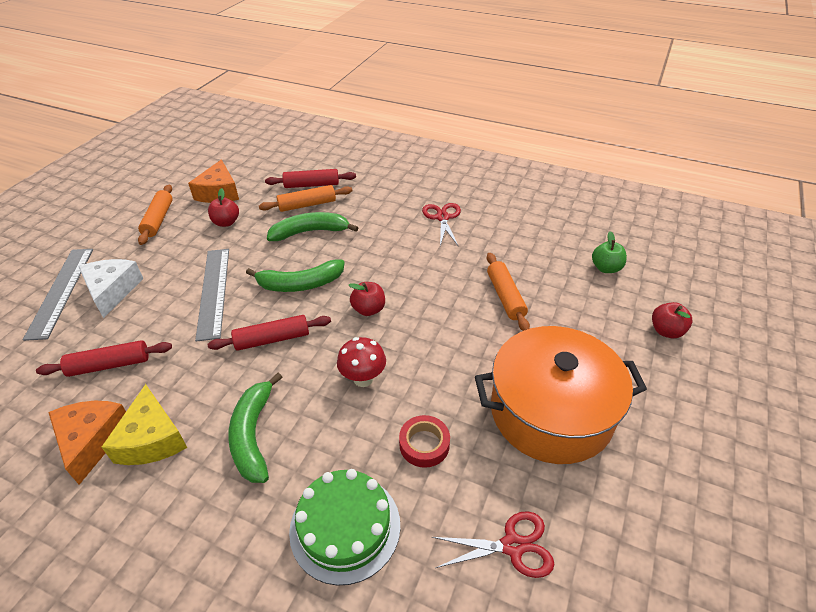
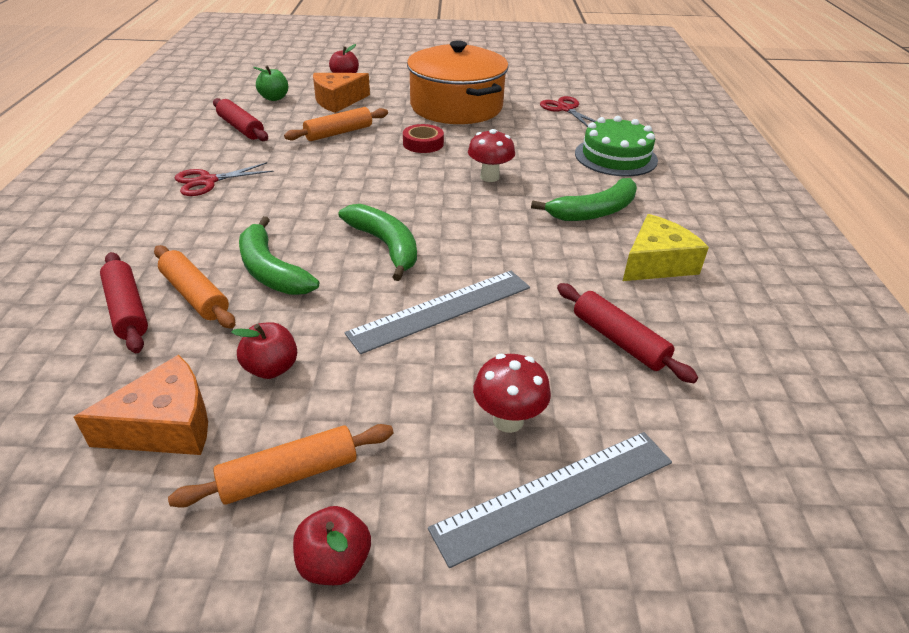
camera: 115 degrees left, 5 degrees down
(92, 440) = (699, 299): orange cheese -> orange cheese (337, 101)
(112, 291) = (508, 420): white cheese -> red mushroom
(272, 339) = (484, 237): red rolling pin -> red rolling pin (241, 128)
(368, 309) = (400, 193): red apple -> red apple (334, 563)
(424, 444) = (526, 142): red tape -> red tape (423, 143)

